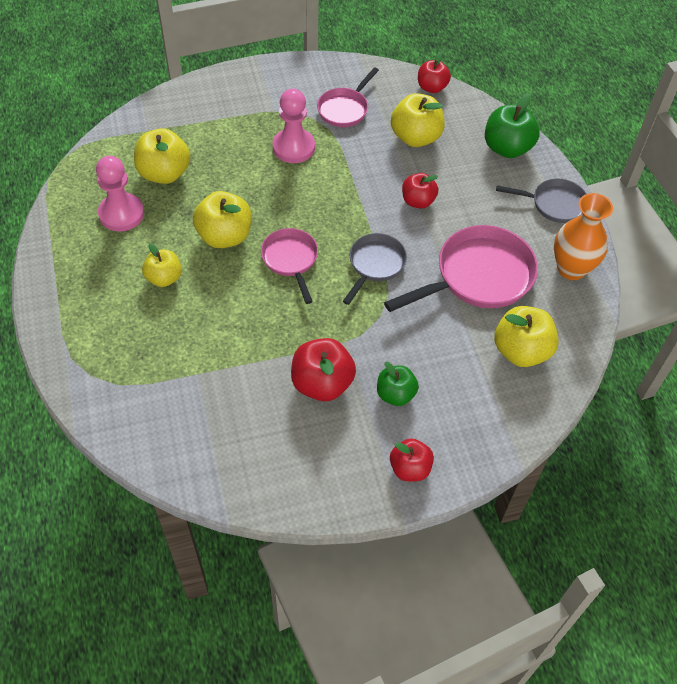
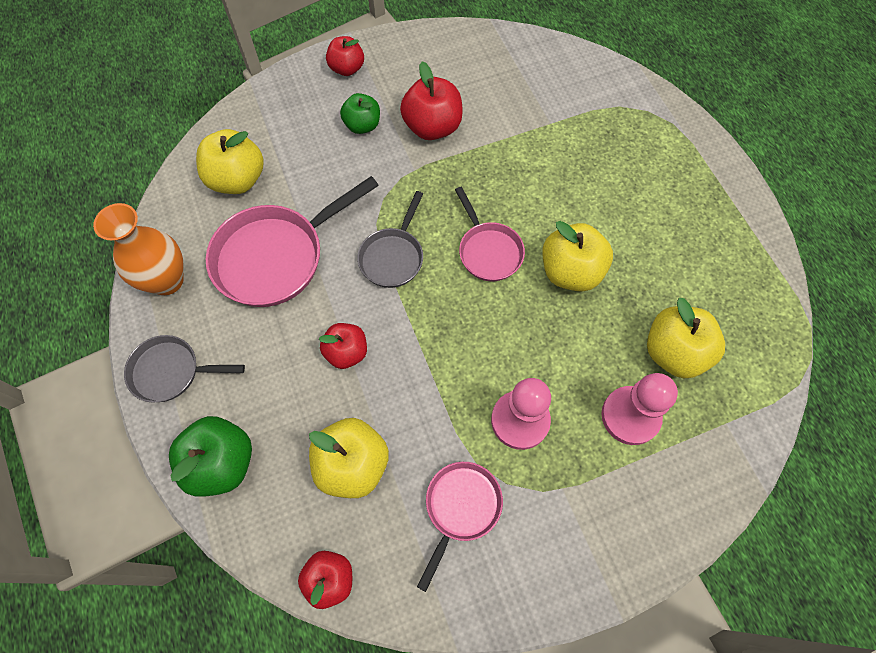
camera: 175 degrees right, 10 degrees up
(121, 214) = (699, 286): pink pawn -> pink pawn (630, 416)
(164, 278) = (618, 213): yellow apple -> none

